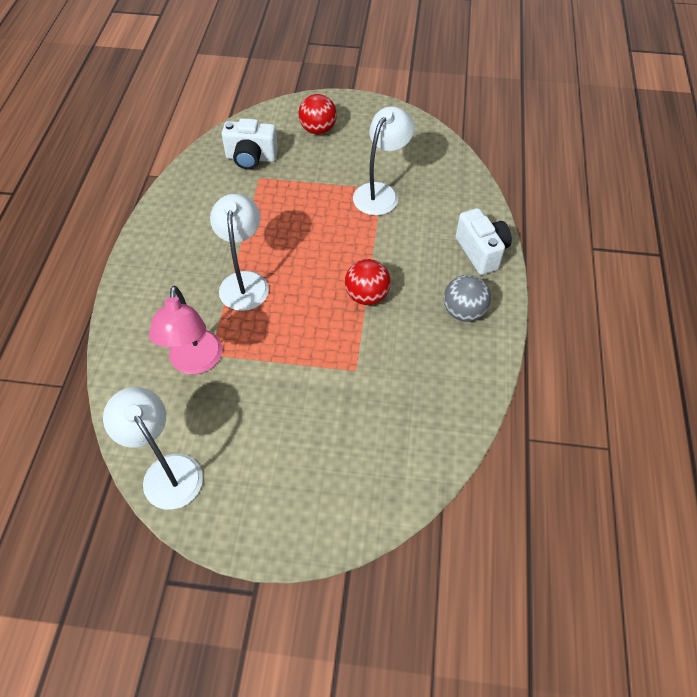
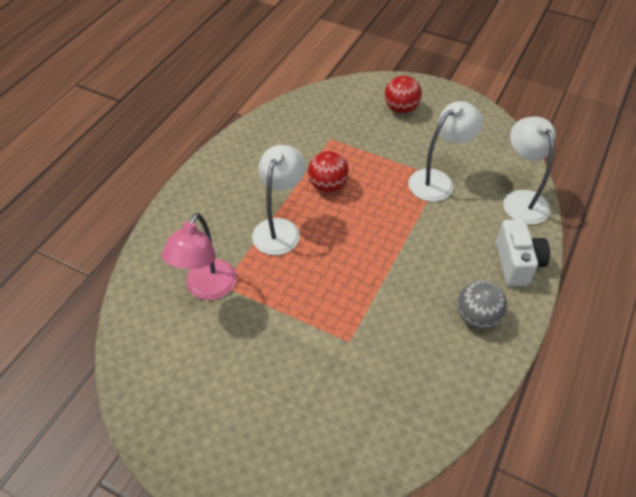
camera: 20 degrees right, 5 degrees down
(166, 471) = (142, 379): white lamp -> white lamp (521, 199)
(251, 158) = (330, 119): white camera -> none
(367, 296) = (387, 274): red ball -> red ball (328, 185)

